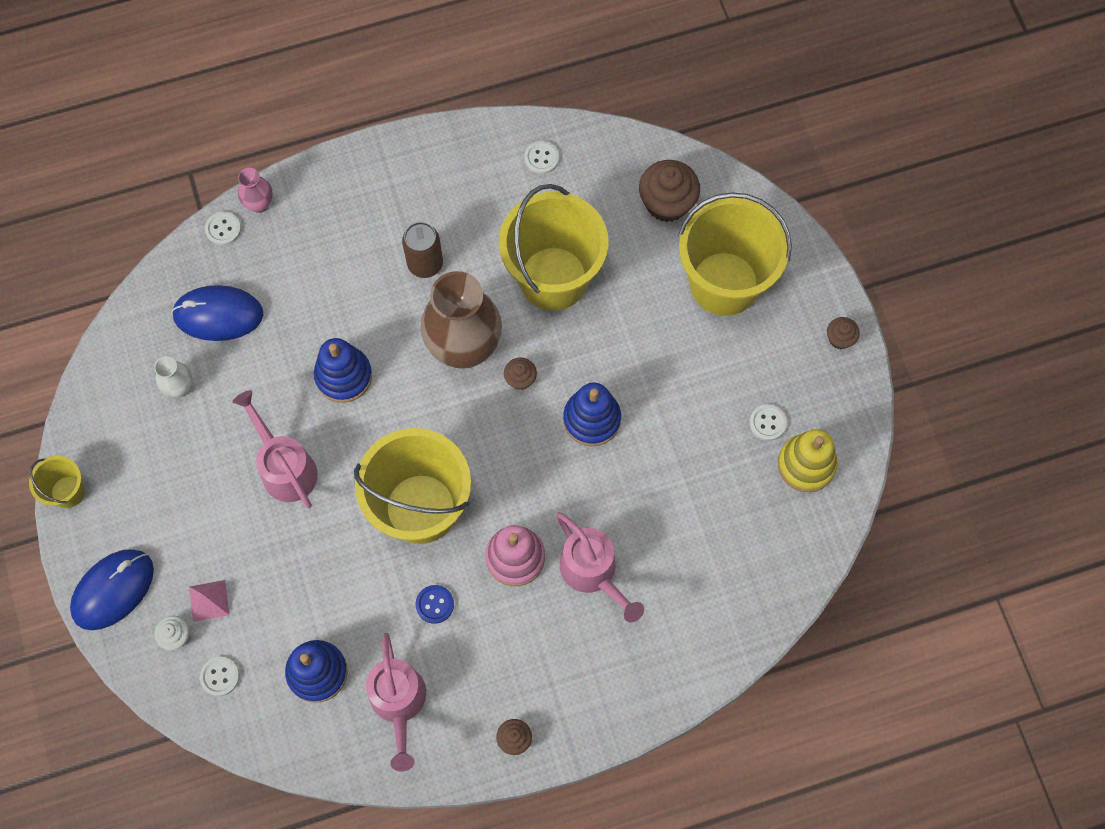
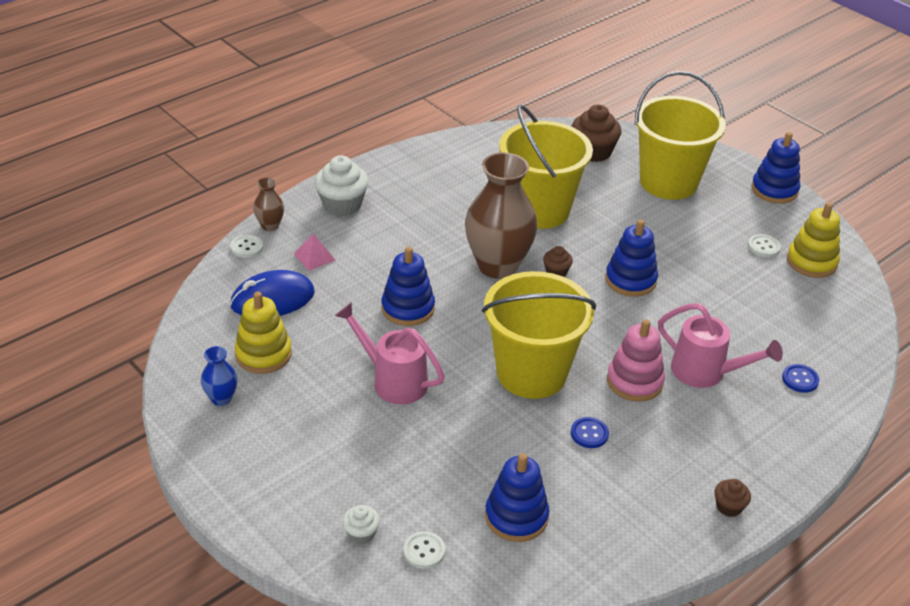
camera: 25 degrees left, 30 degrees down
(68, 492) = (192, 457): yellow bucket -> none
(113, 590) = (277, 517): blue mouse -> none
(120, 430) = (221, 398): none -> blue vase
(180, 387) = (263, 354): white vase -> yellow stacking toy
(209, 600) = (378, 496): pink pyramid -> pink pyramid (314, 257)
(259, 204) = (270, 226): pink vase -> brown vase
(347, 197) = (342, 205): none -> white cupcake
(399, 704) = (608, 516): pink watering can -> none
(425, 264) = (432, 226): brown can -> none
(541, 158) = (482, 150): white button -> none
(683, 618) = (800, 379): none -> blue button
(840, 338) = (774, 190): brown cupcake -> blue stacking toy

